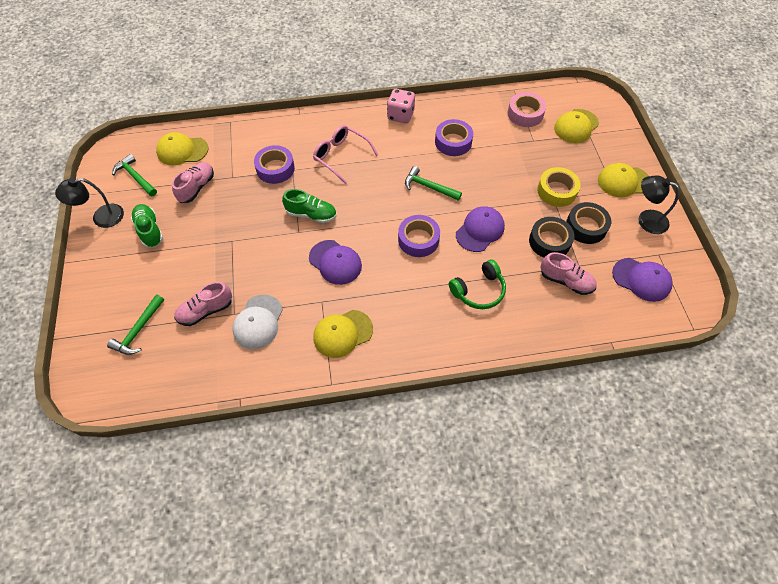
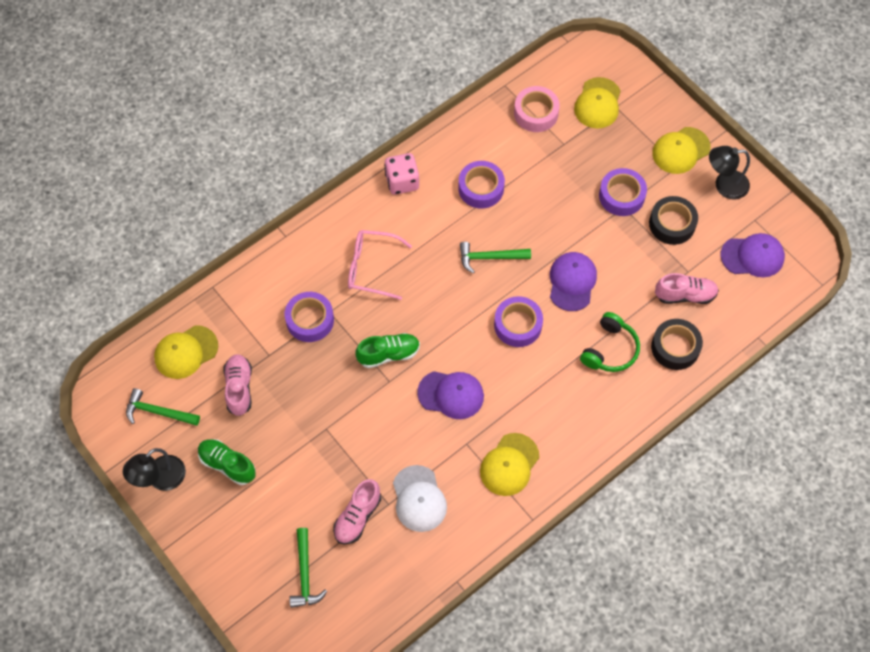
camera: 30 degrees left, 5 degrees up
(549, 241) = (646, 259): black tape -> black tape (675, 347)
(556, 191) = (621, 196): yellow tape -> purple tape

